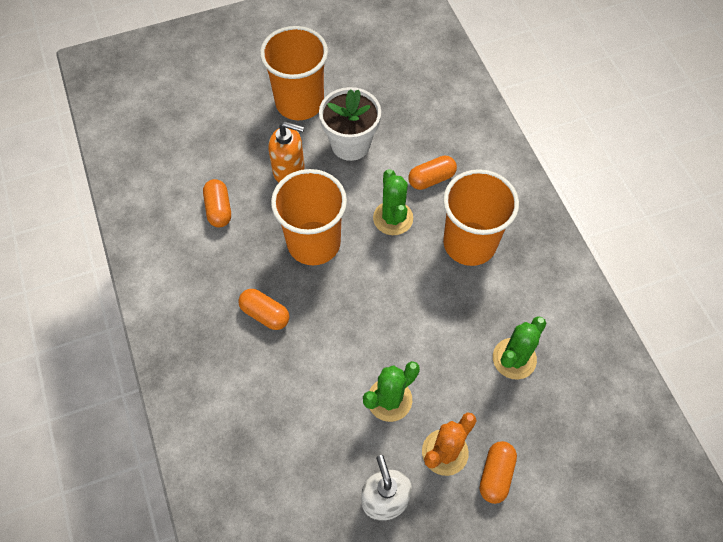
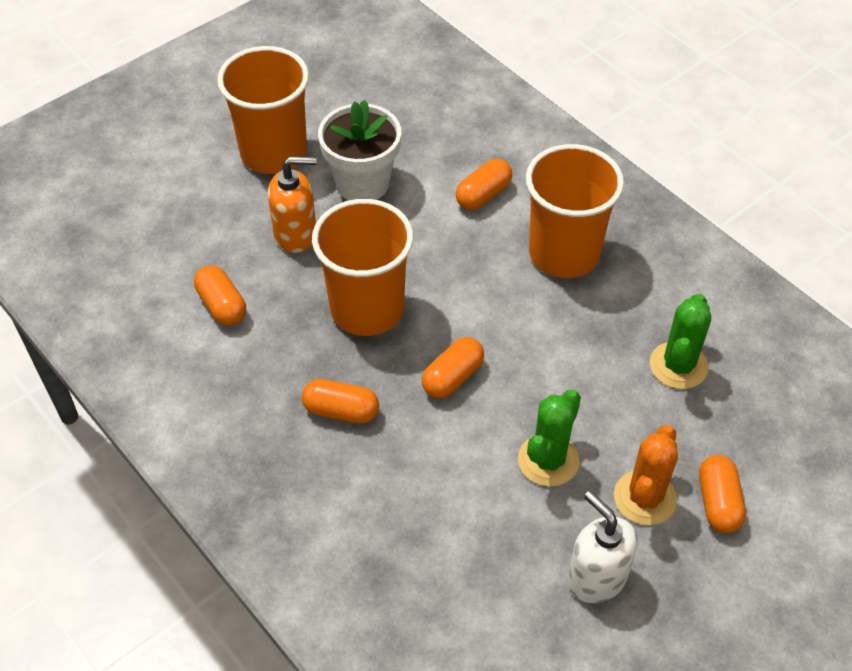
camera: 20 degrees left, 10 degrees down
(350, 314) = (452, 377): none -> orange capsule
(393, 218) = (456, 252): green cactus -> none

